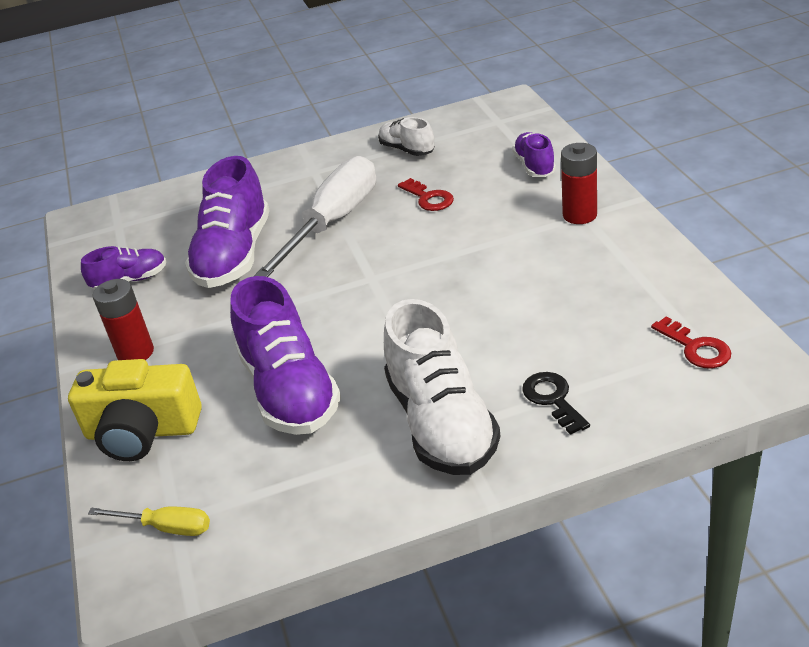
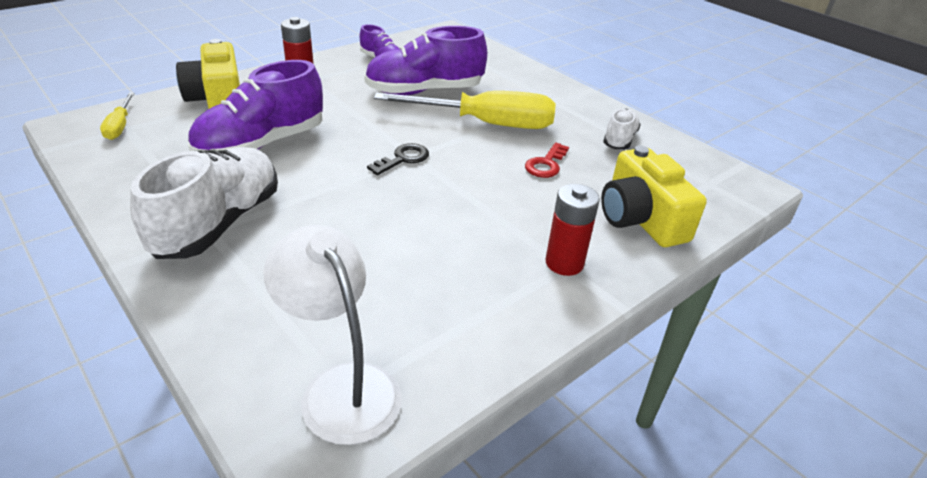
camera: 60 degrees right, 0 degrees up
(332, 222) = (485, 123): white screwdriver -> yellow screwdriver
(441, 423) = (219, 223): white shoe -> white shoe turned 150 degrees clockwise
(534, 166) = (640, 219): purple shoe -> yellow camera
(553, 399) = (250, 285): black key -> black key (403, 159)
(696, 348) = (341, 387): red key -> white lamp

